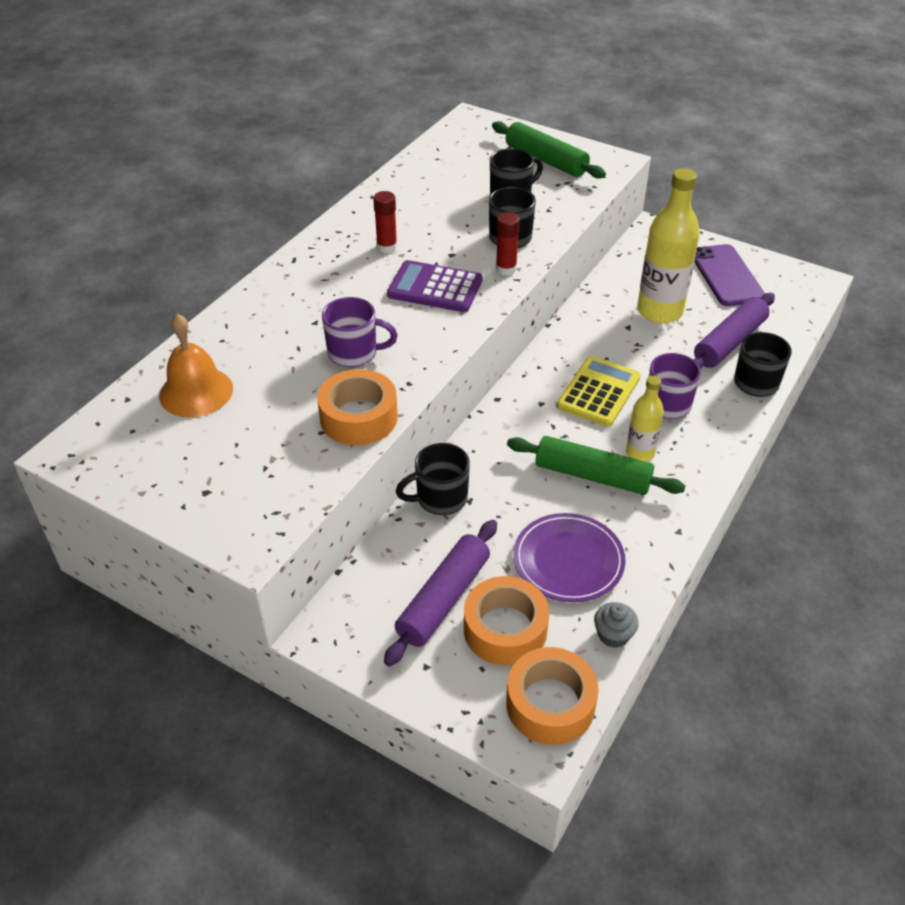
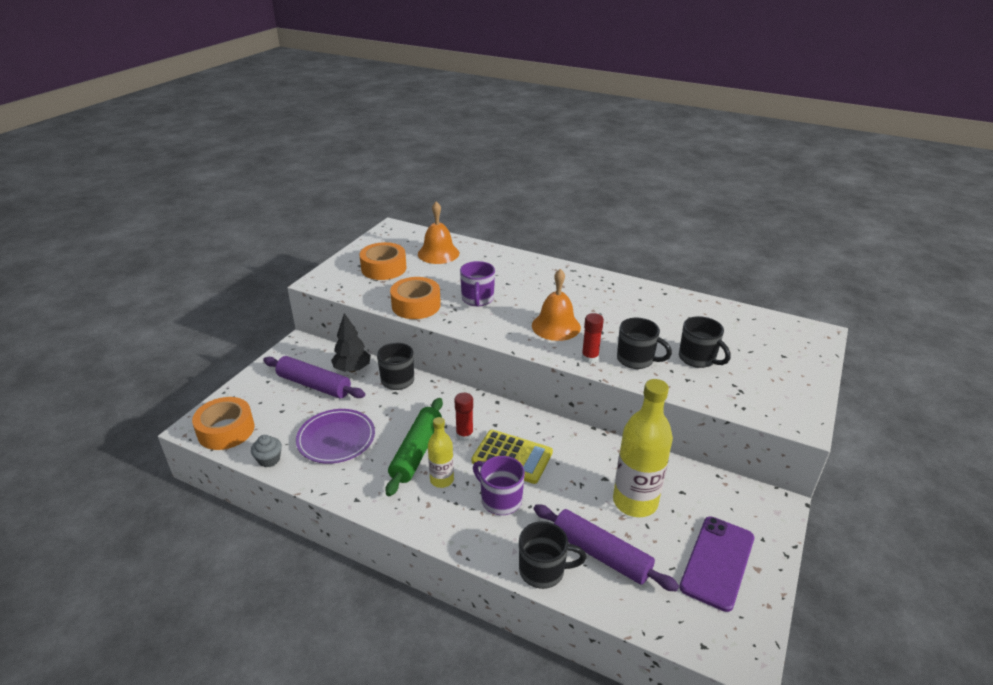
camera: 85 degrees right, 10 degrees down
(387, 247) = (600, 303): red glue stick -> red glue stick (464, 435)
(408, 553) = (352, 369): none -> black tree
(435, 288) = (556, 326): purple calculator -> orange bell
(505, 629) = (285, 410): orange tape -> orange tape (384, 268)
(546, 160) = (772, 377): green rolling pin -> none
(726, 276) = (717, 562): purple phone -> purple phone turned 45 degrees counterclockwise

